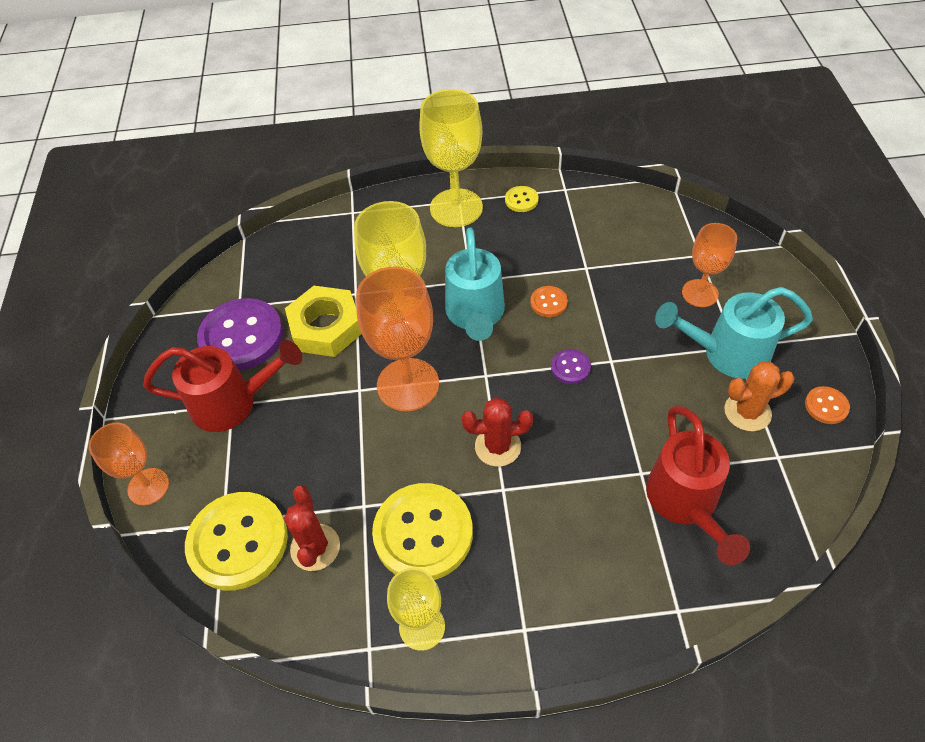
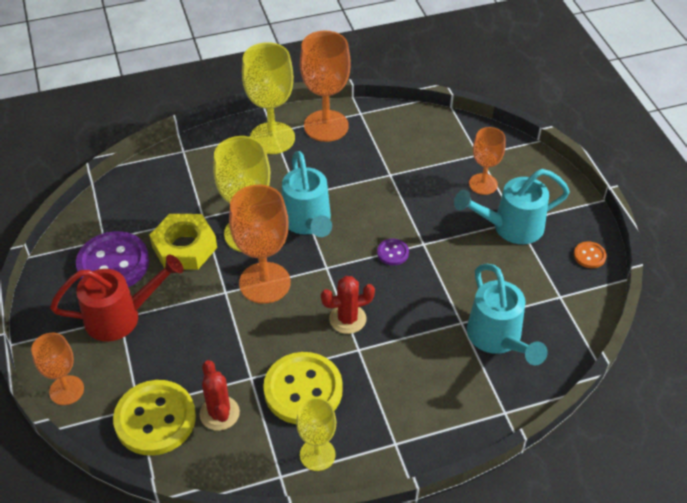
camera: 15 degrees left, 5 degrees down
(521, 200) = (326, 126): yellow button -> orange goblet
(548, 302) = (365, 205): orange button -> none
(685, 503) = (498, 338): red watering can -> turquoise watering can
(747, 412) = (533, 268): orange cactus -> none

